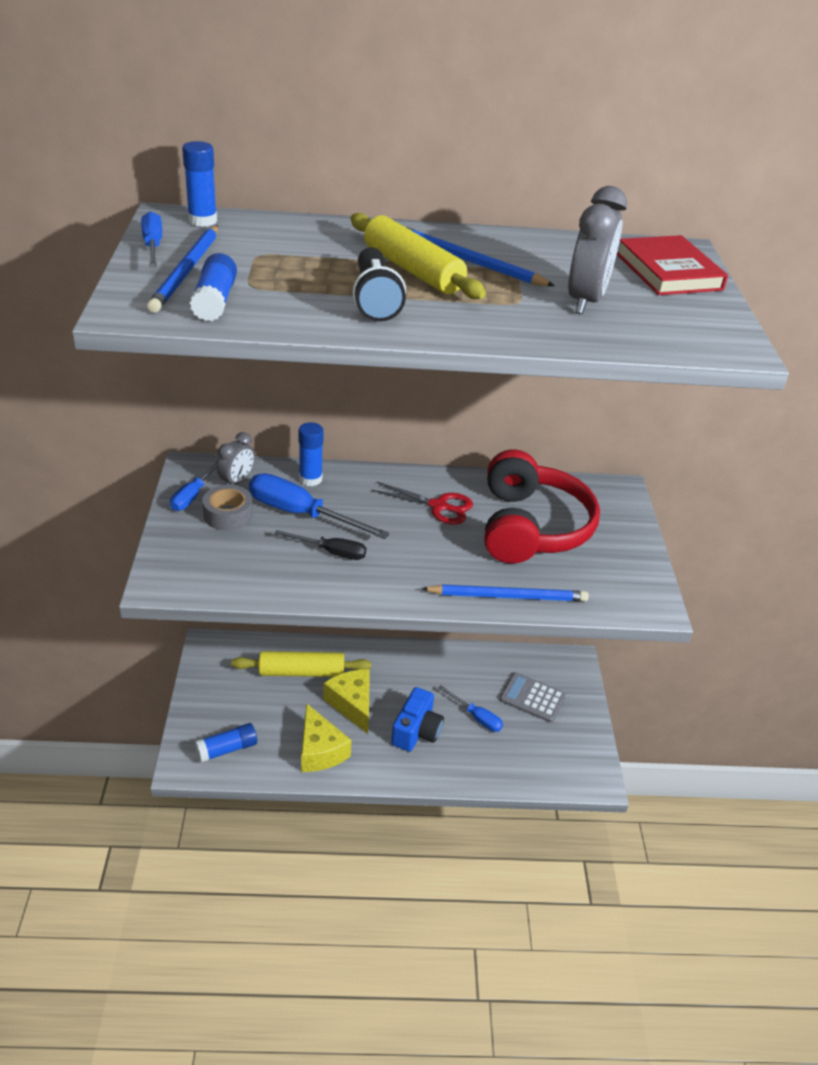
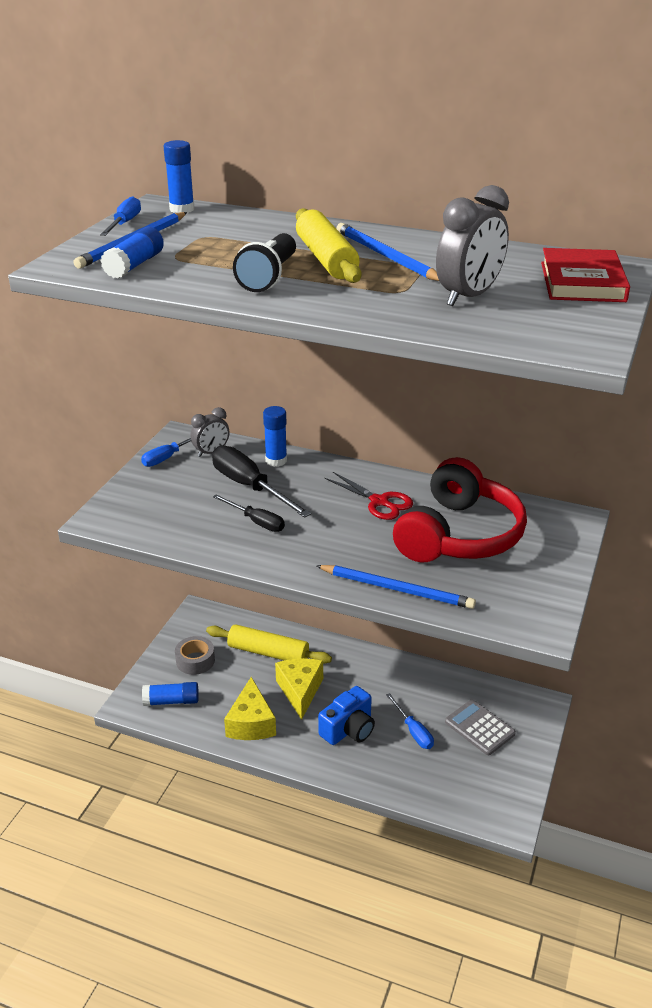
camera: 25 degrees right, 5 degrees down
(228, 514) = (187, 477): grey tape -> grey tape (195, 660)
(301, 514) = (250, 487): blue screwdriver -> black screwdriver

